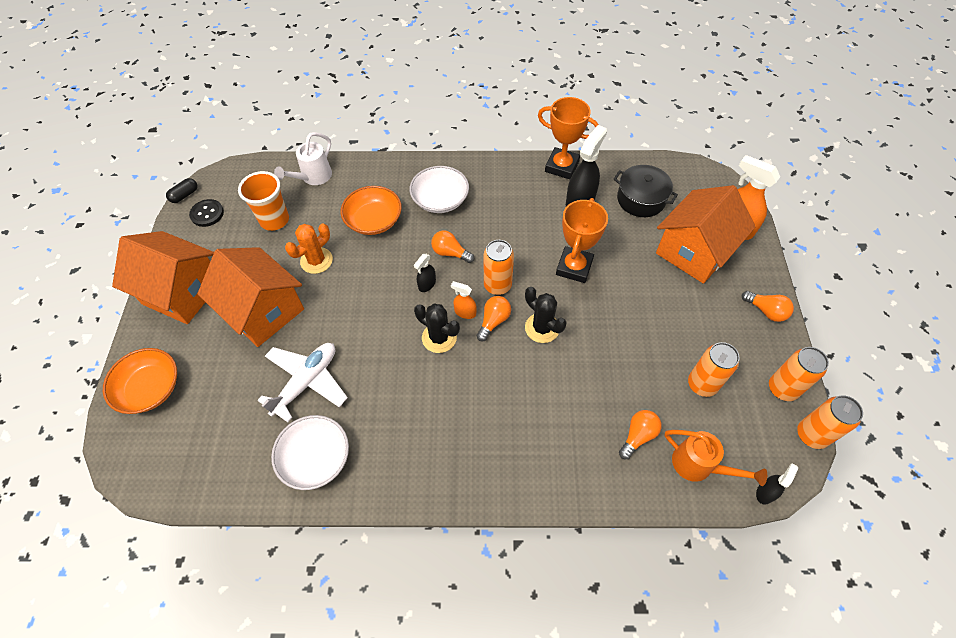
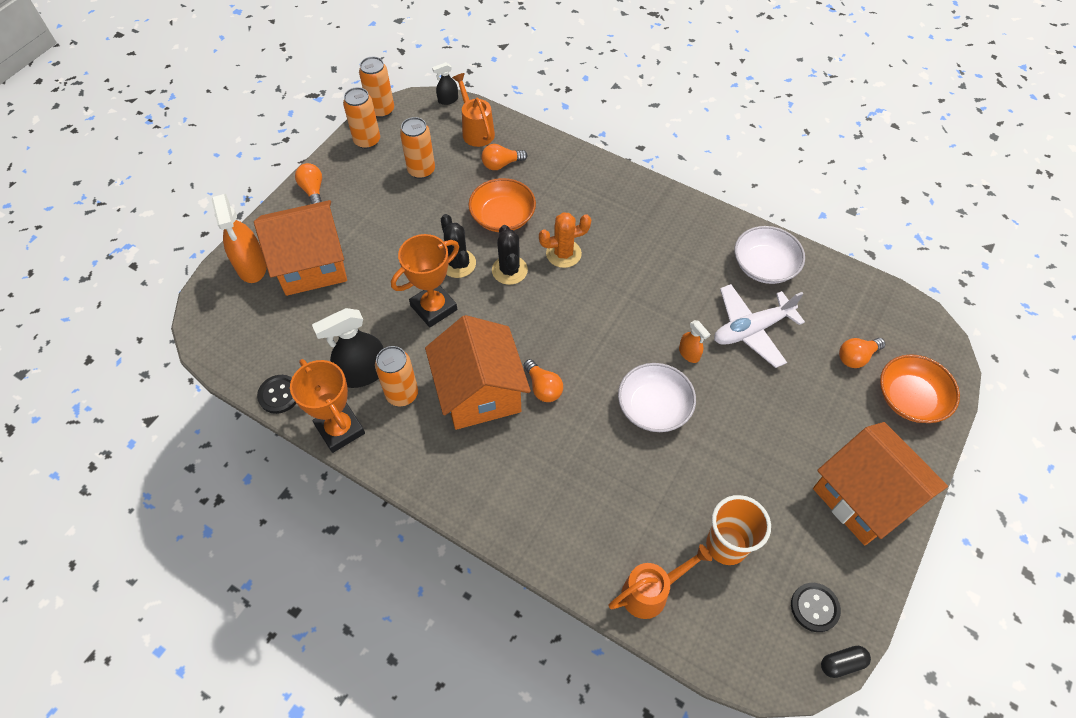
camera: 150 degrees left, 0 degrees up
(263, 311) = (774, 424): orange house -> orange house (480, 392)
(313, 177) = (650, 592): white watering can -> orange watering can
(316, 260) = (694, 457): orange cactus -> orange cactus (563, 254)
(374, 220) = (604, 476): orange bowl -> orange bowl (503, 217)
(427, 284) = (589, 365): black spray bottle -> none
(439, 338) = (608, 308): black cactus -> black cactus (458, 264)
(440, 200) = (511, 462): white bowl -> white bowl (654, 407)
(465, 312) = (569, 319): orange spray bottle -> orange spray bottle (689, 354)
(493, 321) = (548, 297): orange light bulb -> orange light bulb (856, 357)
(497, 285) = (520, 328): orange can -> orange can (402, 394)
(618, 165) = (279, 395): none -> black button
(641, 199) = (300, 341): black pot -> none

